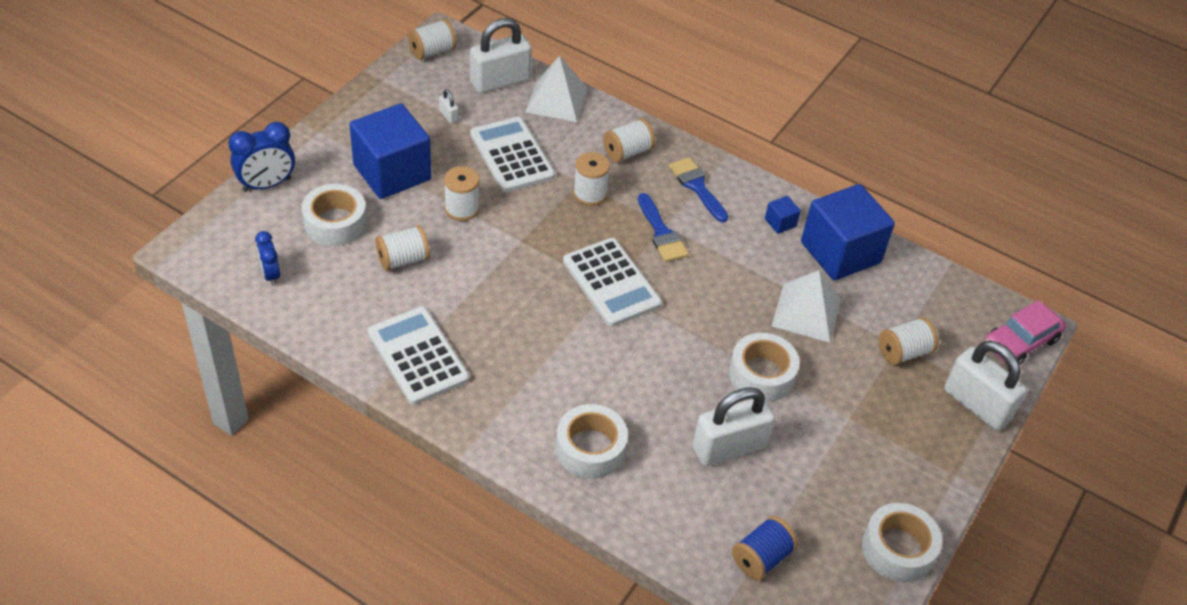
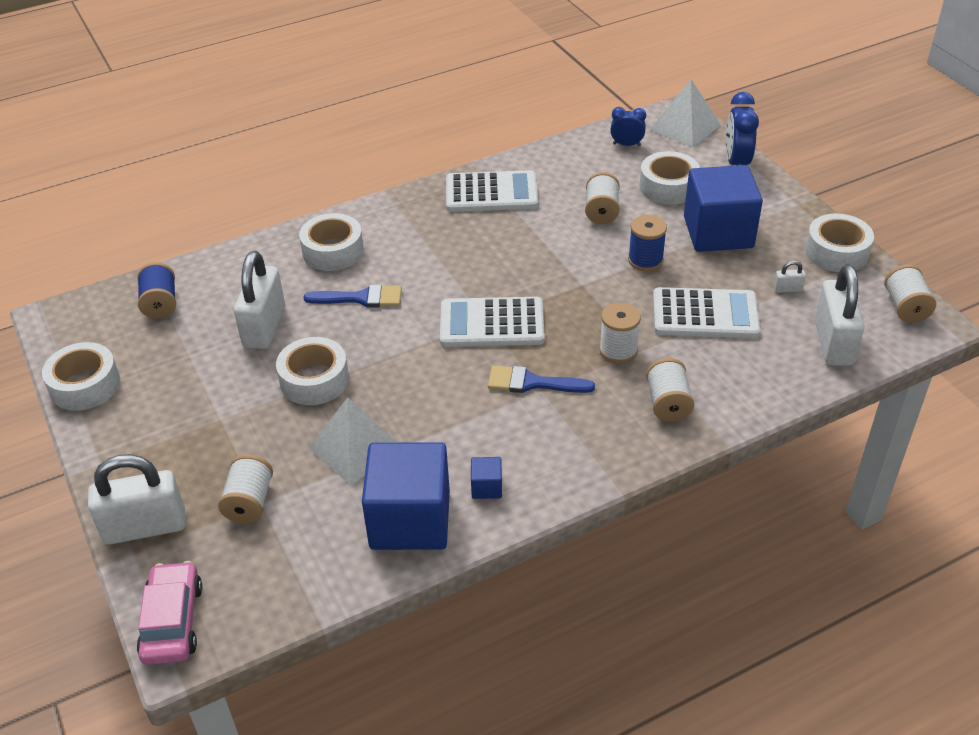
camera: 125 degrees right, 5 degrees down
(380, 97) = (836, 252): none -> white tape
(462, 209) = (645, 260): white spool -> blue spool
(556, 100) = (782, 377): white pyramid -> white pyramid (685, 127)
(697, 187) = (583, 439): blue brush -> blue brush (361, 298)

